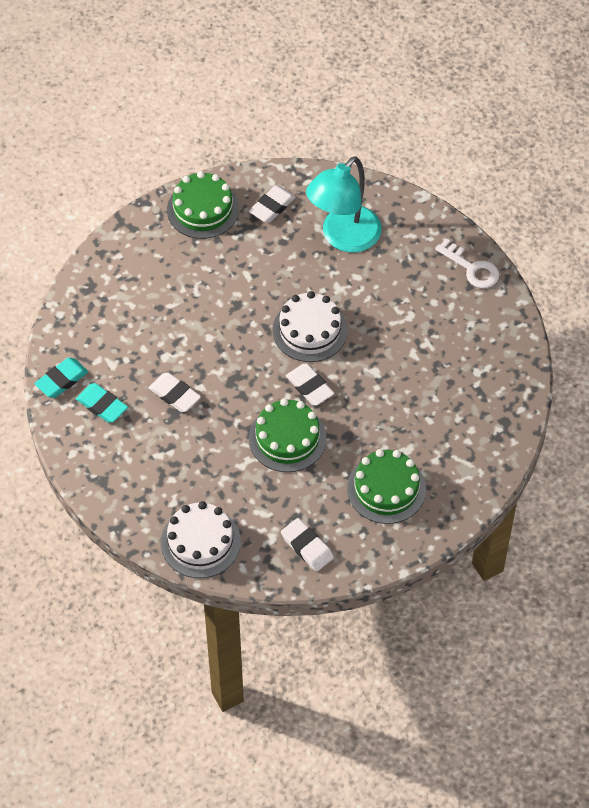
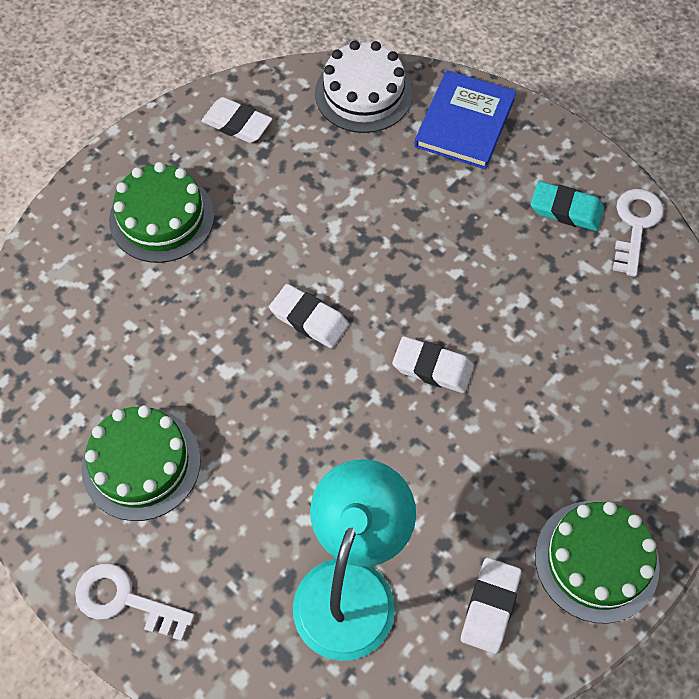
camera: 160 degrees right, 5 degrees up
(62, 380) = (635, 225): turquoise eraser -> white key
(137, 493) = (464, 122): none -> blue book
(174, 395) = (482, 252): white eraser -> white eraser (432, 367)
(287, 438) = (311, 241): green cake -> green cake (141, 463)
(310, 330) = (341, 404): white cake -> none

